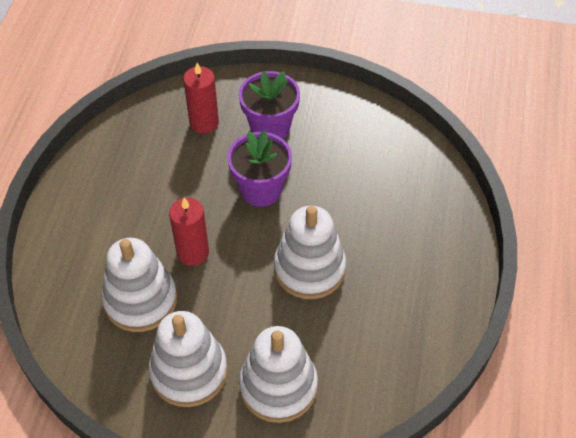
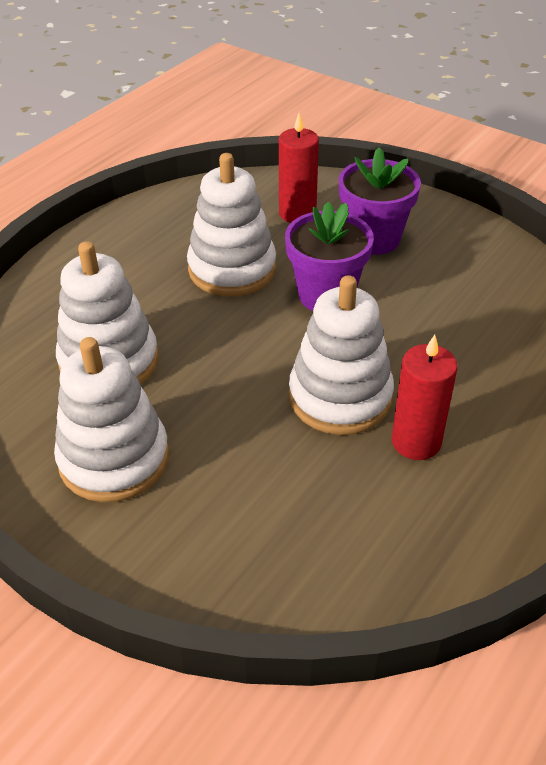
camera: 25 degrees right, 10 degrees down
(193, 252) = (203, 333): red candle -> red candle (416, 441)
(278, 386) = (217, 520): white stacking toy -> white stacking toy (232, 269)

